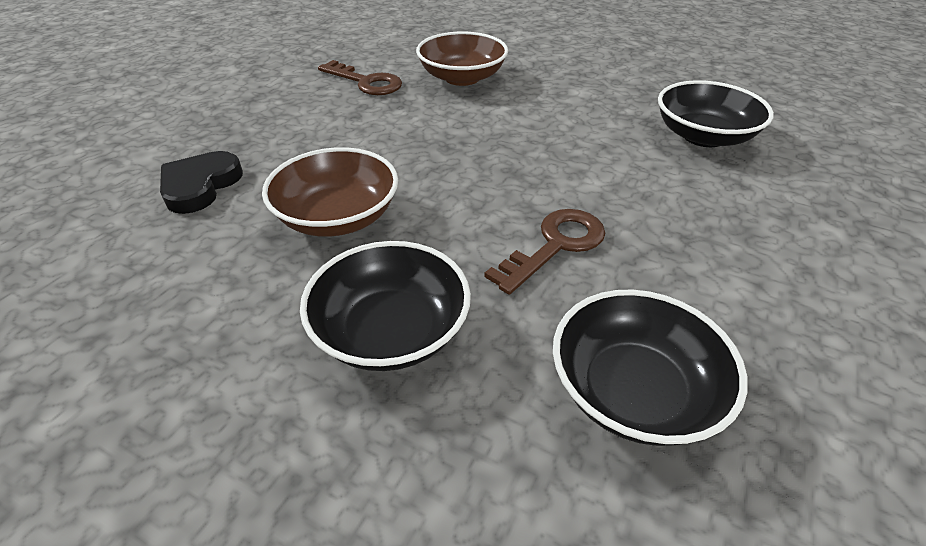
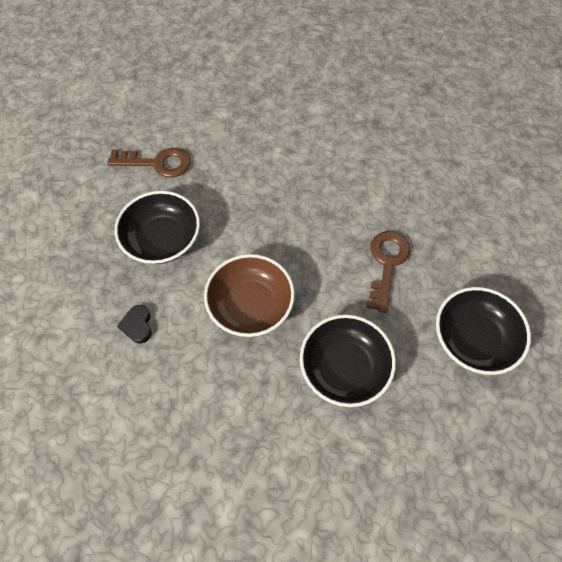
camera: 30 degrees left, 20 degrees up
(200, 186) = (137, 325): black heart -> black heart, size x0.60
(462, 78) = (224, 126): brown bowl -> none
(703, 136) = (416, 124): black bowl -> black bowl (162, 239)

